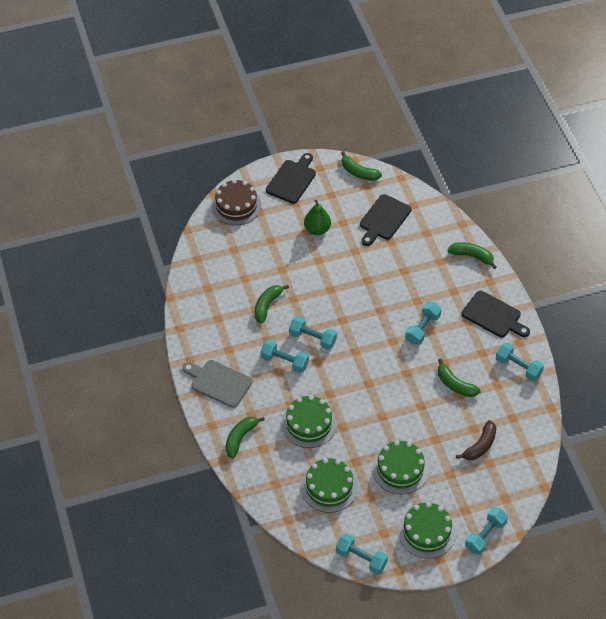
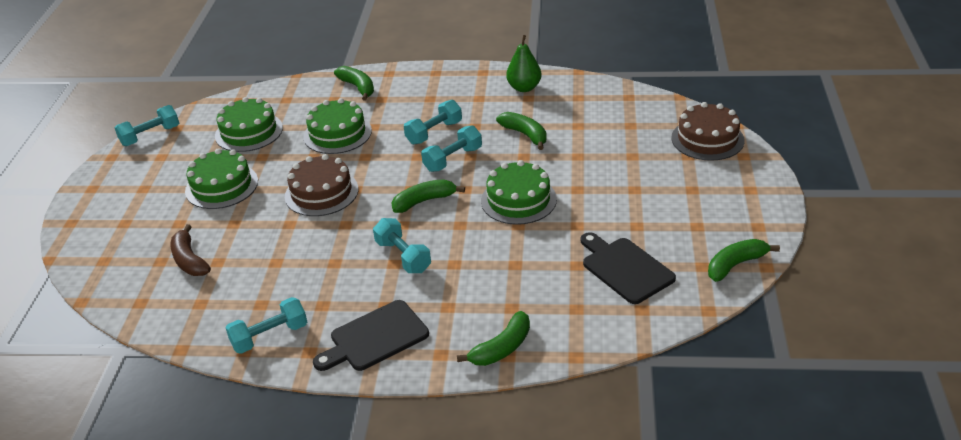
camera: 115 degrees right, 15 degrees down
(218, 383) = (438, 85): grey cutting board -> none
(292, 180) = (740, 195): black cutting board -> none
(317, 229) = (633, 199): green pear -> green pear (524, 88)
(381, 402) = (321, 193): none -> brown cake
(426, 532) = (130, 187): green cake -> green cake (518, 200)
(455, 384) = (294, 263): green banana -> green banana (424, 201)
(485, 535) = (79, 230): turquoise dumbbell -> none

